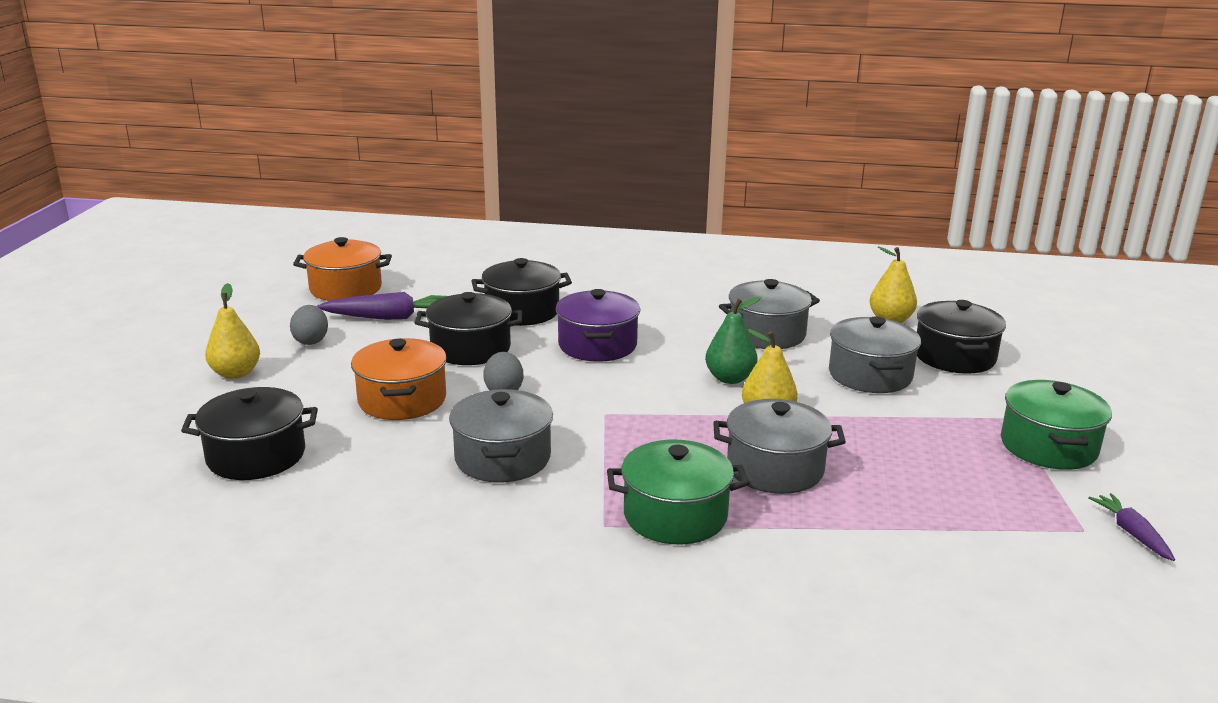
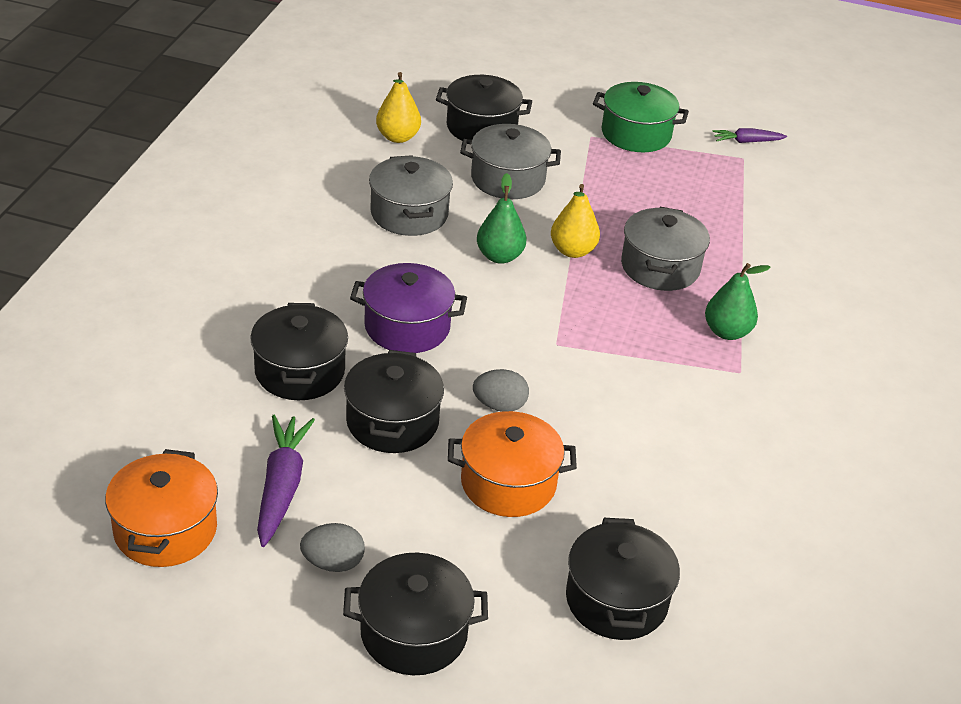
camera: 85 degrees left, 15 degrees up
(236, 373) = (414, 633): yellow pear -> black pot
(503, 458) = (633, 419): grey pot -> none
(675, 515) = (727, 332): green pot -> green pear

